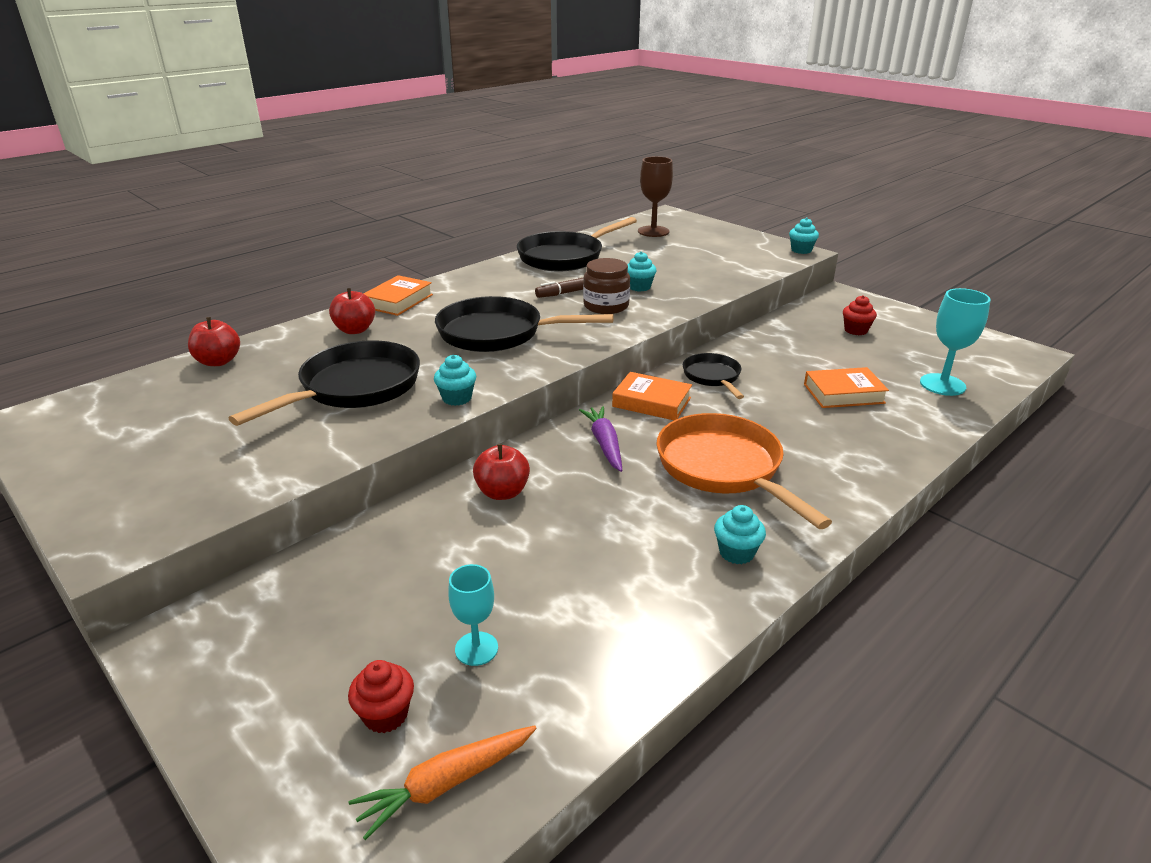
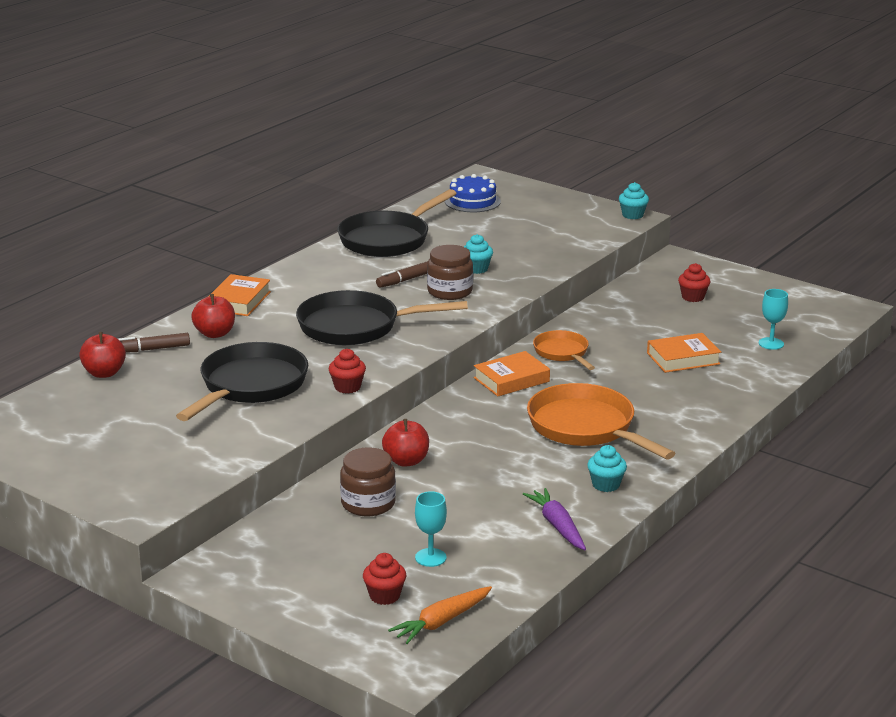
camera: 10 degrees left, 5 degrees down
(283, 341) = (152, 349): none -> brown marker
(433, 548) = (368, 503): none -> brown jar
(457, 398) = (347, 387): turquoise cupcake -> red cupcake
(604, 444) = (479, 417): purple carrot -> purple carrot (557, 526)
(651, 402) = (511, 380): orange book -> orange book turned 45 degrees counterclockwise
(653, 231) = (472, 201): brown goblet -> blue cake
(713, 377) = (562, 353): black pan -> orange pan
(942, 385) = (771, 343): turquoise goblet -> turquoise goblet, size x0.63

